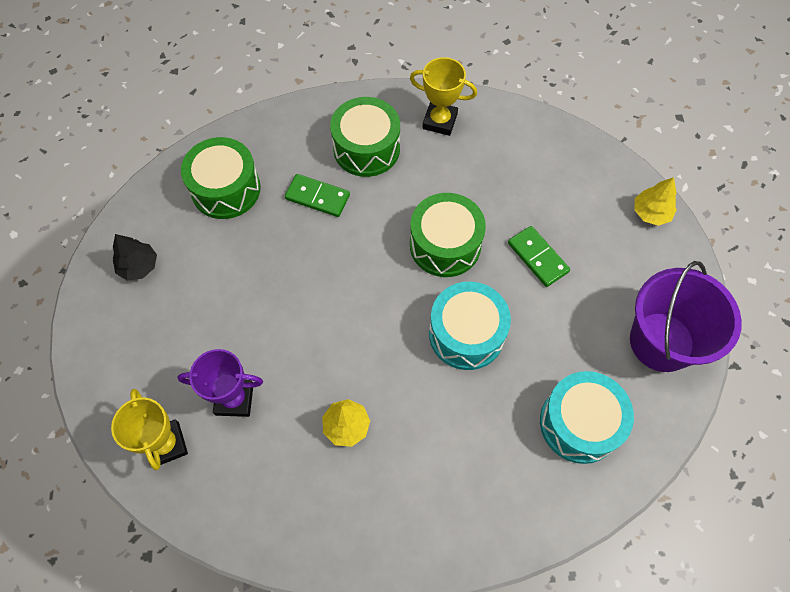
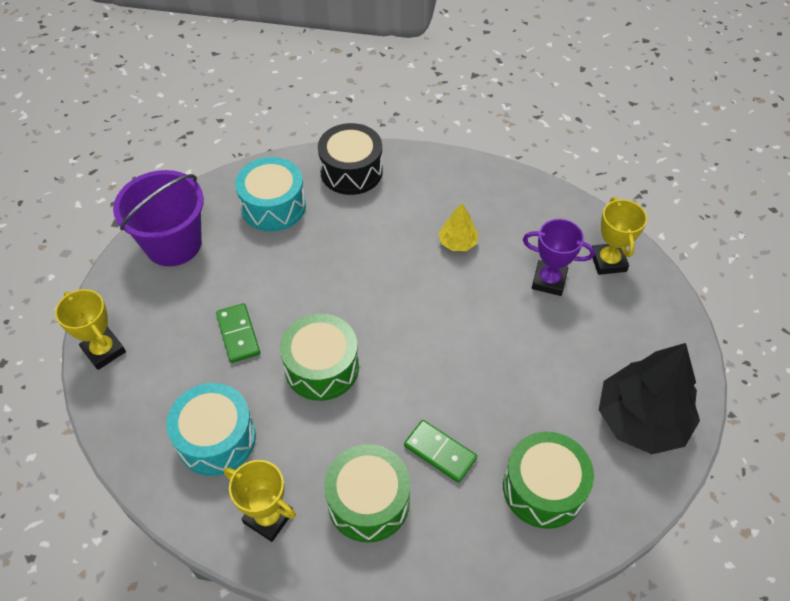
camera: 165 degrees left, 10 degrees down
(138, 266) = (641, 419): black tree -> black tree, size x2.10
(466, 334) = (334, 286): turquoise drum -> turquoise drum (216, 438)
(508, 508) = (351, 171): none -> black drum
(651, 213) = (104, 350): yellow tree -> yellow trophy

